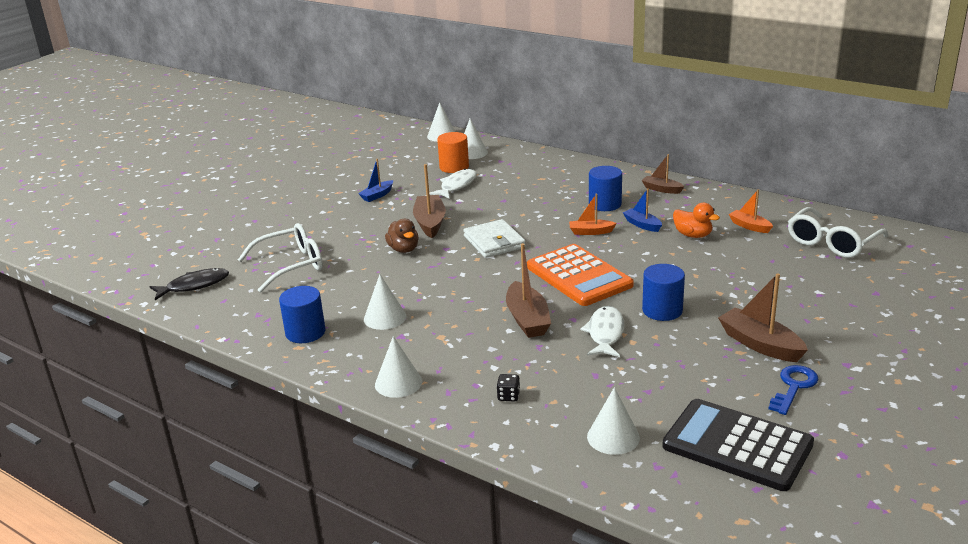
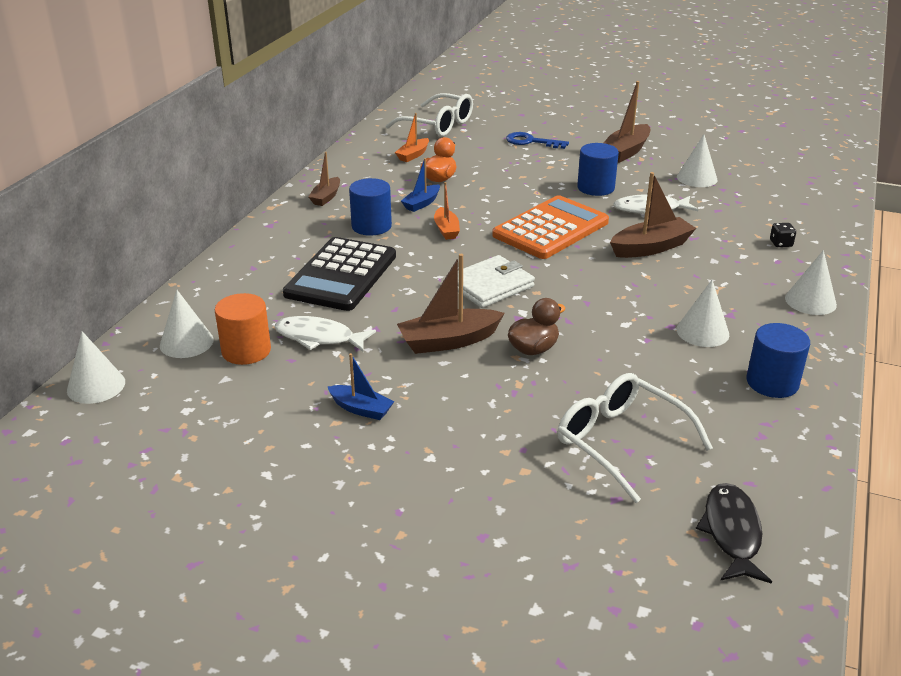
camera: 105 degrees left, 5 degrees up
(194, 286) = (732, 533): black fish -> black fish turned 45 degrees clockwise
(613, 437) = (793, 198): white cone -> white cone (697, 178)
(737, 445) = (762, 158): black calculator -> black calculator (341, 275)
(793, 387) = (676, 142): blue key -> blue key (531, 142)

